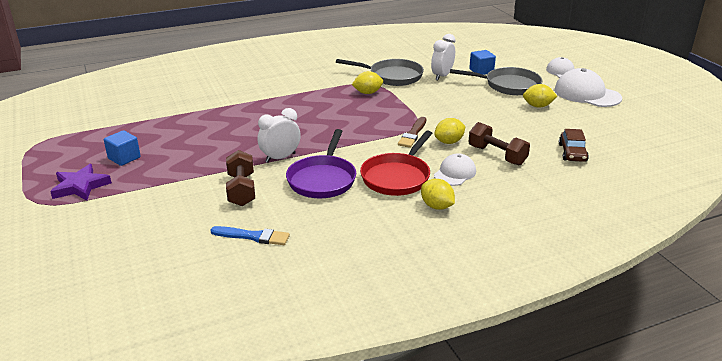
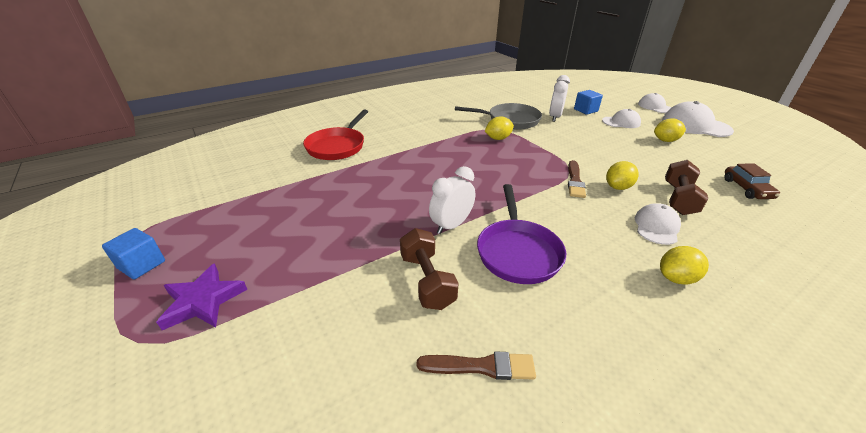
camera: 10 degrees left, 5 degrees up
(124, 158) = (257, 246): blue cube -> blue cube (142, 265)
(253, 236) = (481, 366): blue brush -> brown brush
(397, 177) = (599, 239): red pan -> red pan (337, 146)
(436, 206) = (676, 278): yellow lemon -> yellow lemon turned 60 degrees counterclockwise
(497, 155) = (679, 199): brown dumbbell -> brown dumbbell turned 75 degrees clockwise
(508, 85) = (621, 122): grey pan -> white cap

